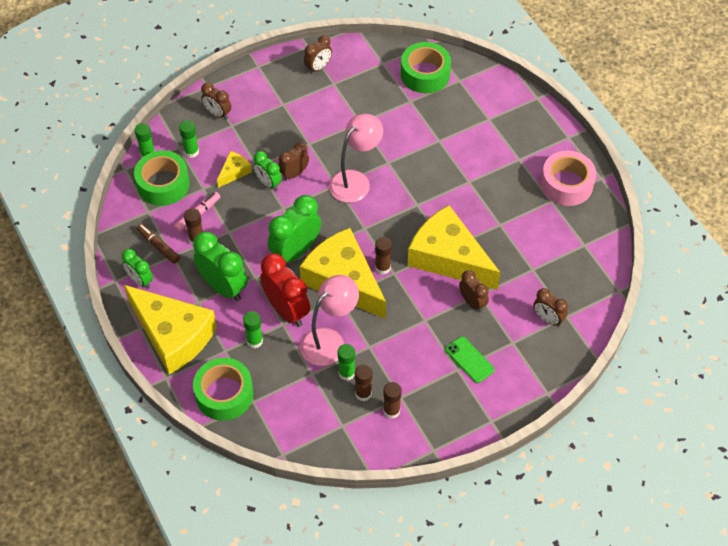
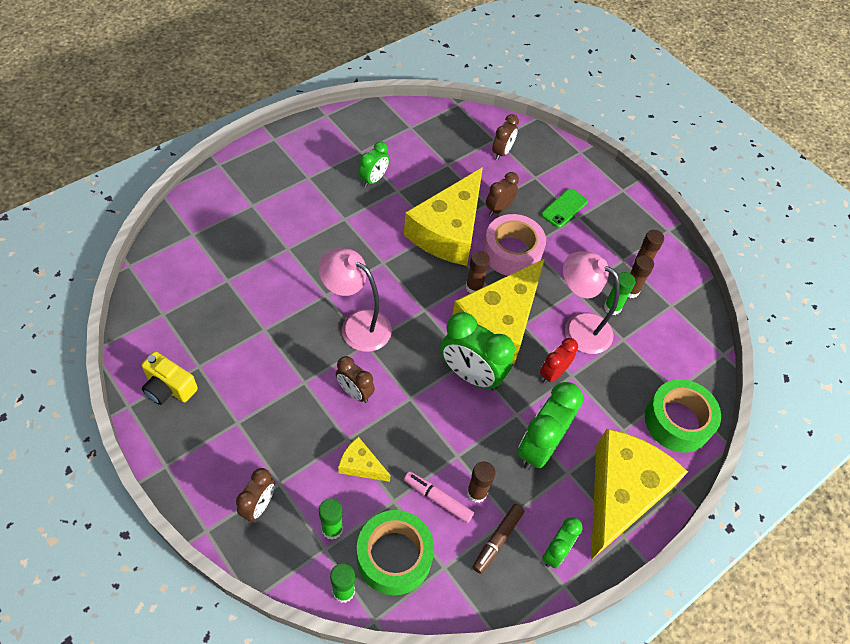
camera: 105 degrees left, 0 degrees up
(254, 341) = (602, 401): green glue stick -> none
(268, 183) = (374, 420): green clock -> green clock (373, 179)
(287, 310) = (553, 373): red clock -> red clock, size x0.58
(318, 67) = (169, 387): brown clock -> yellow camera
(425, 74) = (182, 268): green tape -> none
(566, 184) = (337, 140): pink tape -> pink tape (512, 252)

